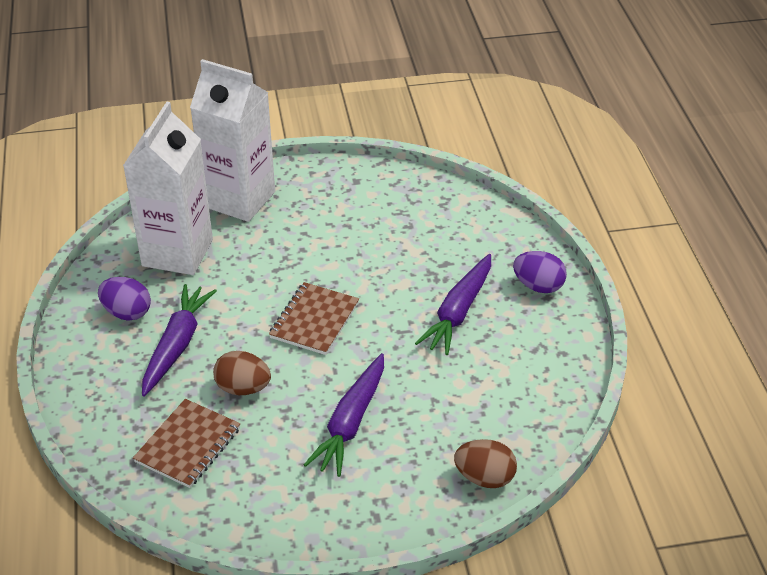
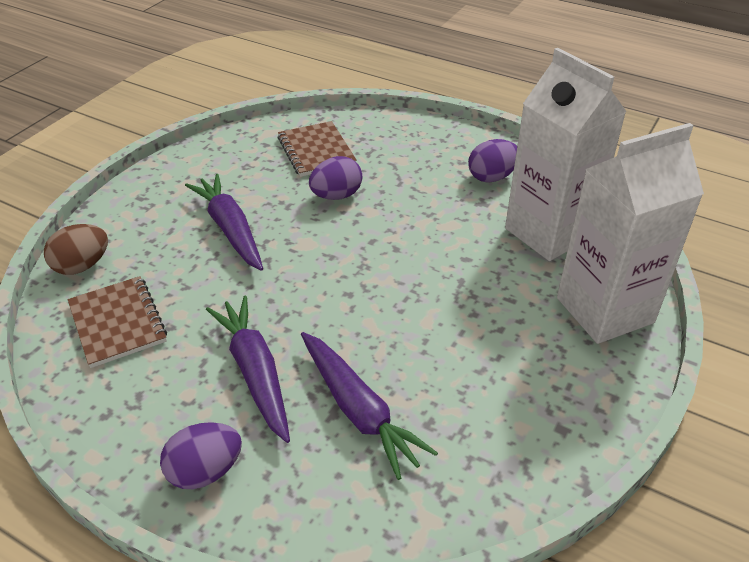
camera: 130 degrees right, 0 degrees up
(177, 345) = (423, 185): purple carrot -> purple carrot (358, 410)
(243, 388) = (336, 196): brown egg -> purple egg
(314, 320) = (364, 269): brown notebook -> brown notebook (118, 323)

